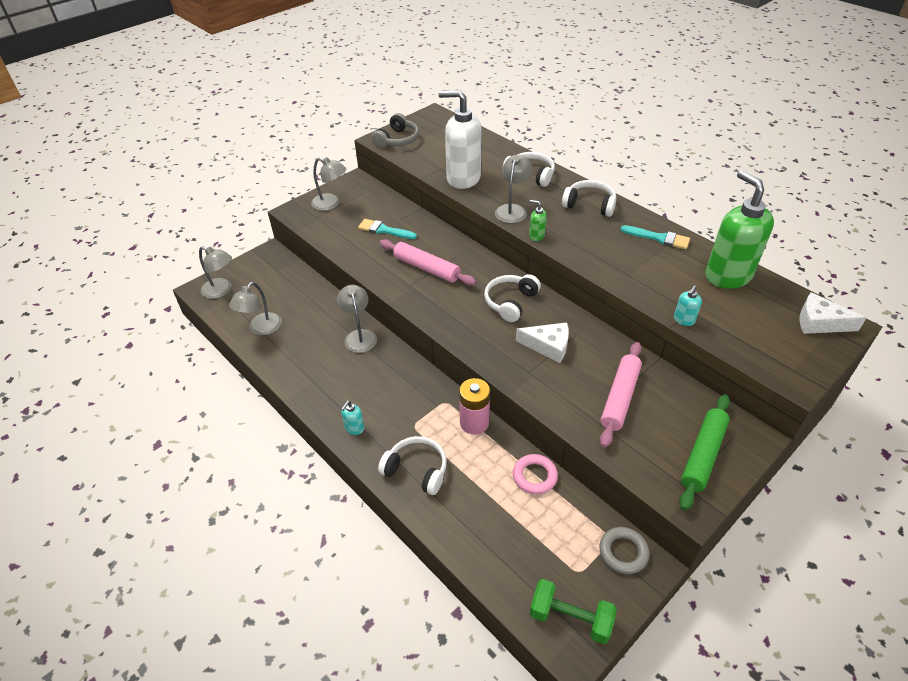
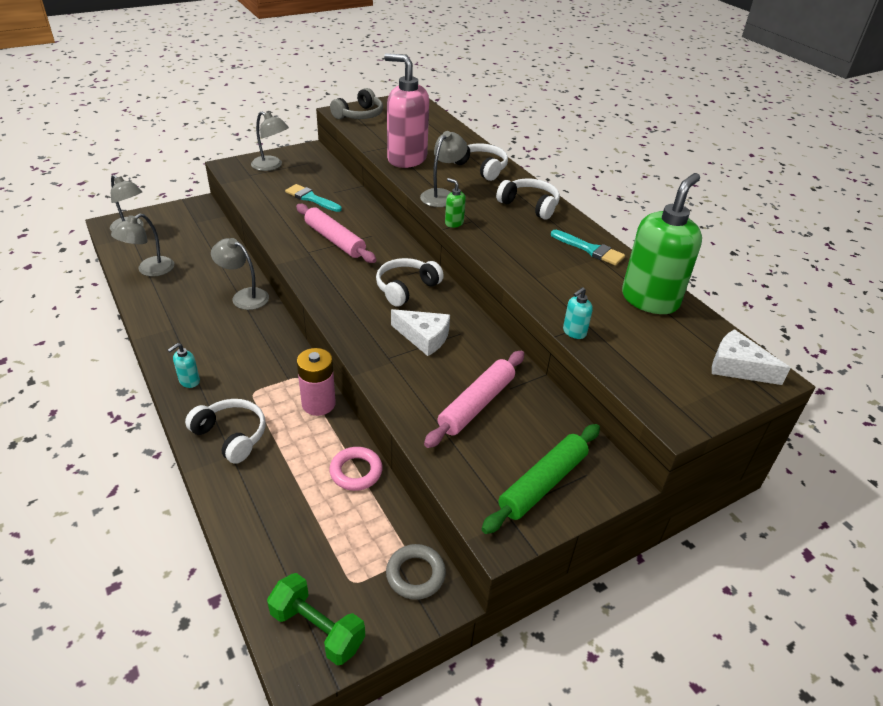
camera: 10 degrees right, 5 degrees down
(359, 336) = (244, 296): grey lamp -> grey lamp turned 60 degrees counterclockwise
(463, 178) = (406, 159): white soap dispenser -> pink soap dispenser
(727, 276) = (650, 299): green soap dispenser -> green soap dispenser turned 45 degrees clockwise

